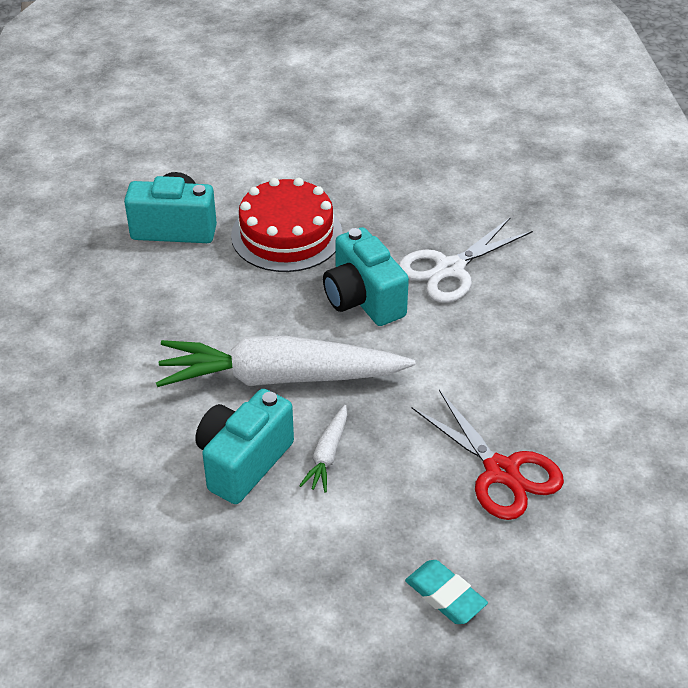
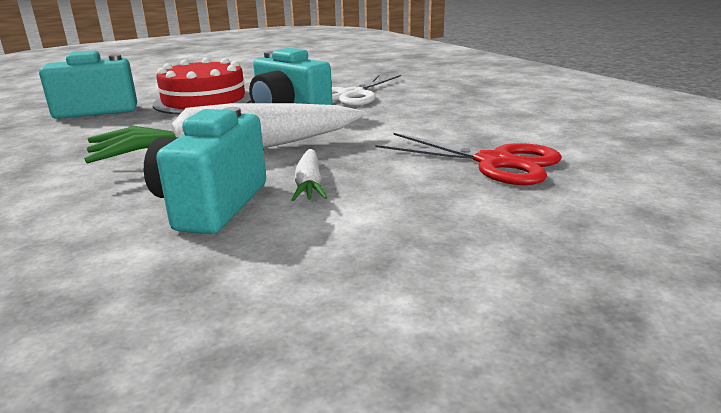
camera: 20 degrees left, 20 degrees down
(445, 595) = (533, 246): turquoise eraser -> none

